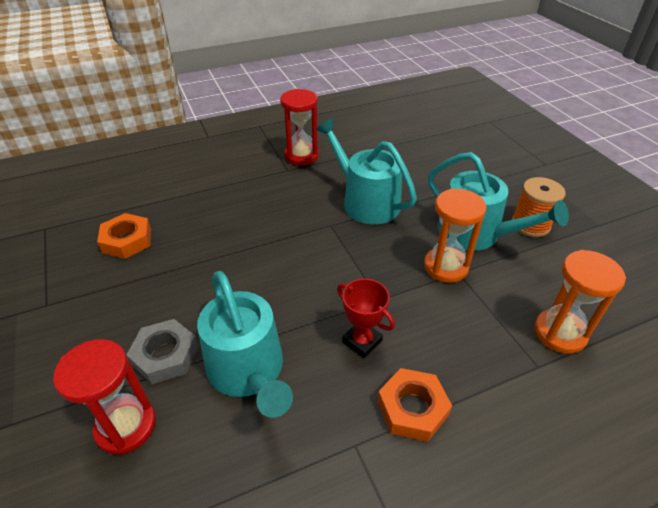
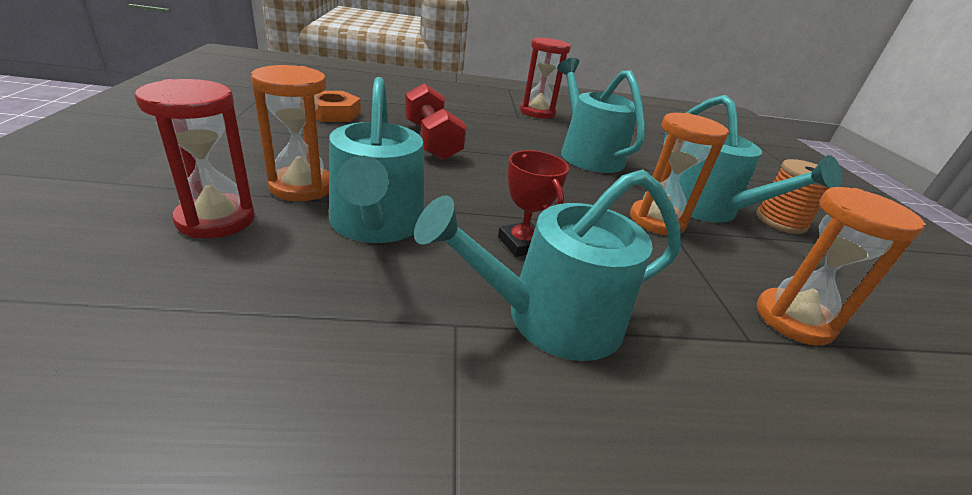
camera: 15 degrees right, 10 degrees down
(165, 355) = (301, 187): grey nut -> orange hourglass
(234, 242) = (432, 141): none -> red dumbbell
(412, 408) = (551, 318): orange nut -> turquoise watering can

